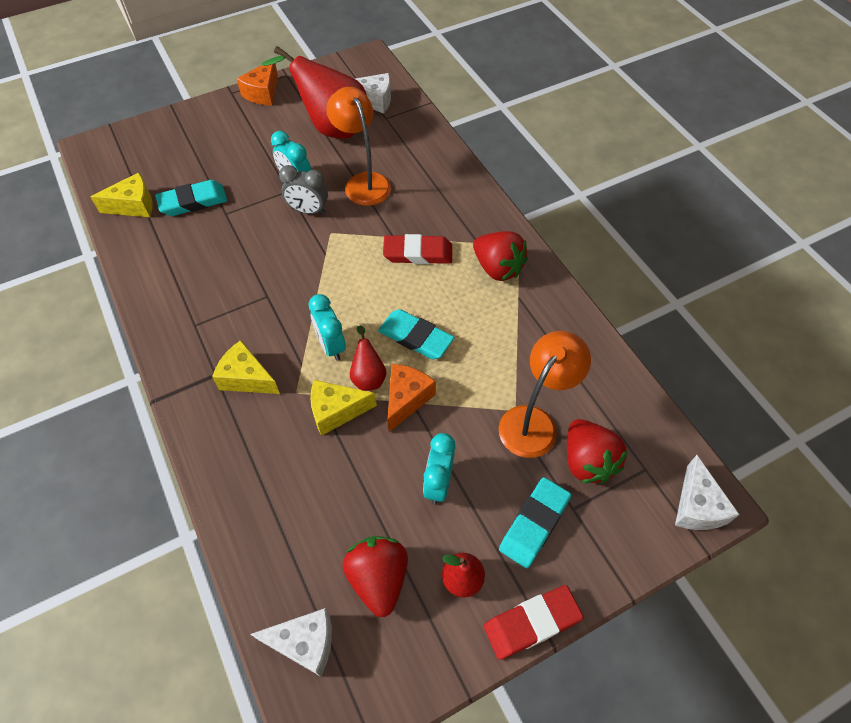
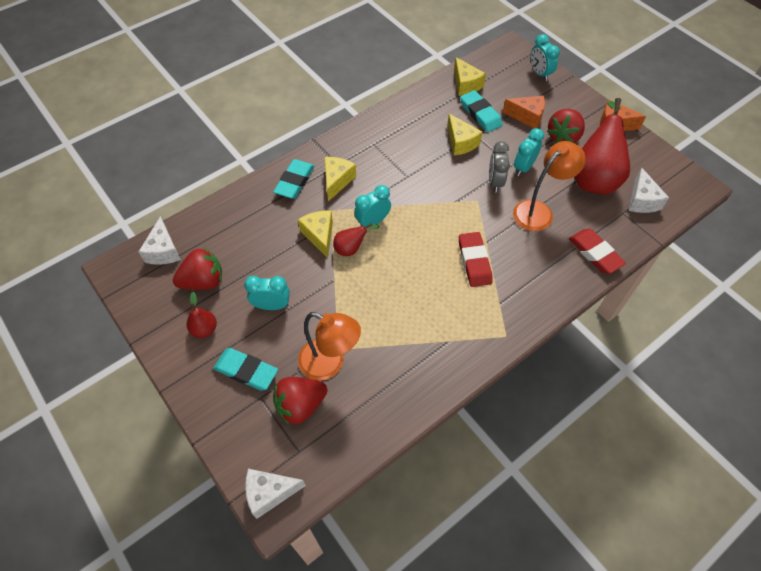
camera: 80 degrees right, 0 degrees up
(152, 132) = (539, 74): none -> turquoise clock
(233, 230) = (461, 142): none -> yellow cheese
(406, 399) = (336, 275): orange cheese -> orange cheese (527, 117)
(415, 337) = (391, 273): turquoise eraser -> turquoise eraser (294, 181)
(497, 268) = (475, 322): red strawberry -> red strawberry (563, 137)
(532, 623) = (176, 375): red eraser -> red eraser (595, 253)

